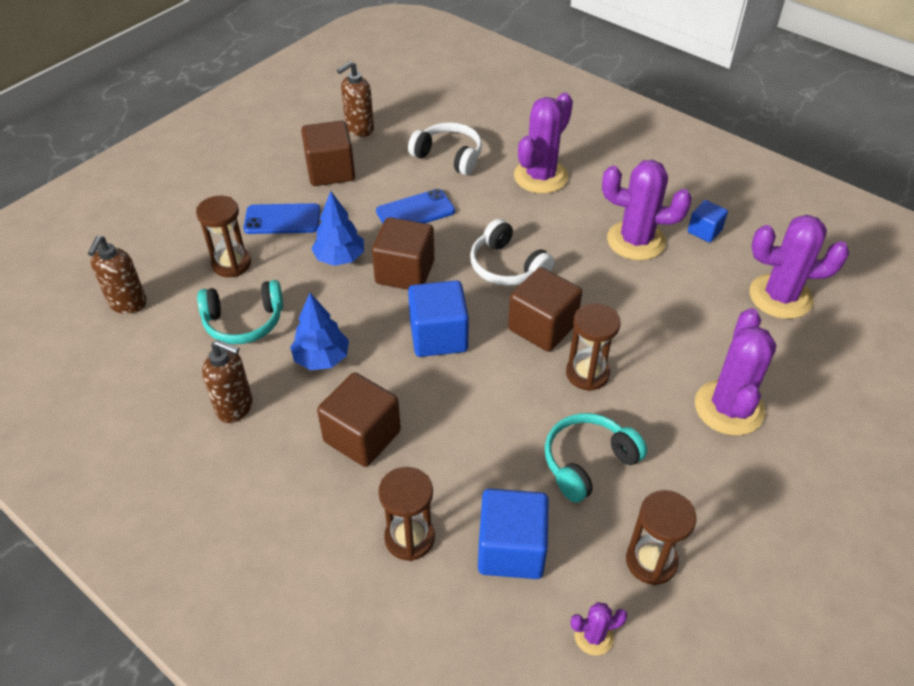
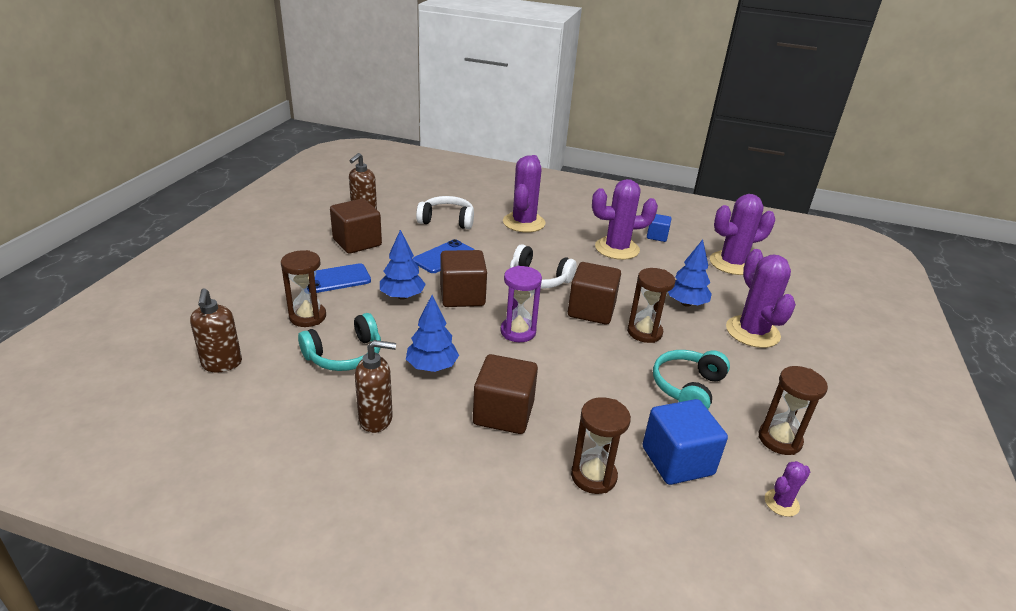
camera: 25 degrees left, 15 degrees down
(438, 336) = (518, 332): blue cube -> purple hourglass
(670, 344) = (686, 303): none -> blue tree

